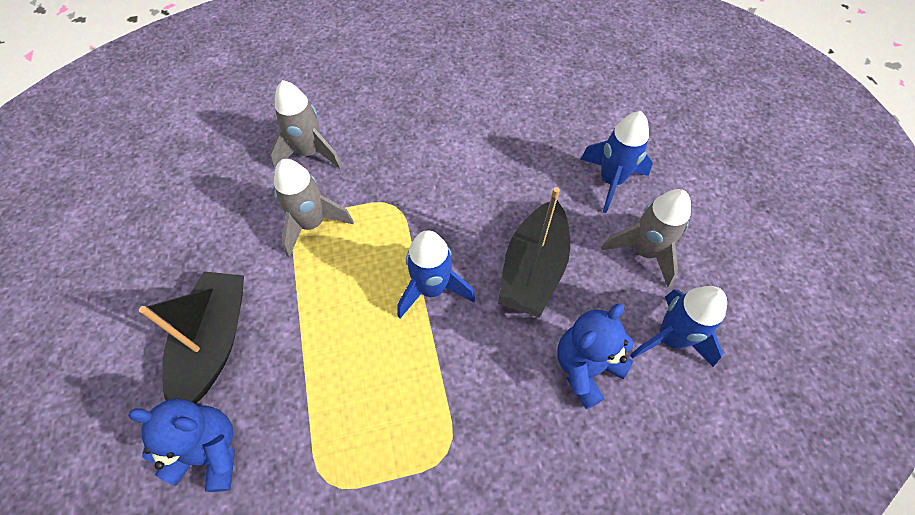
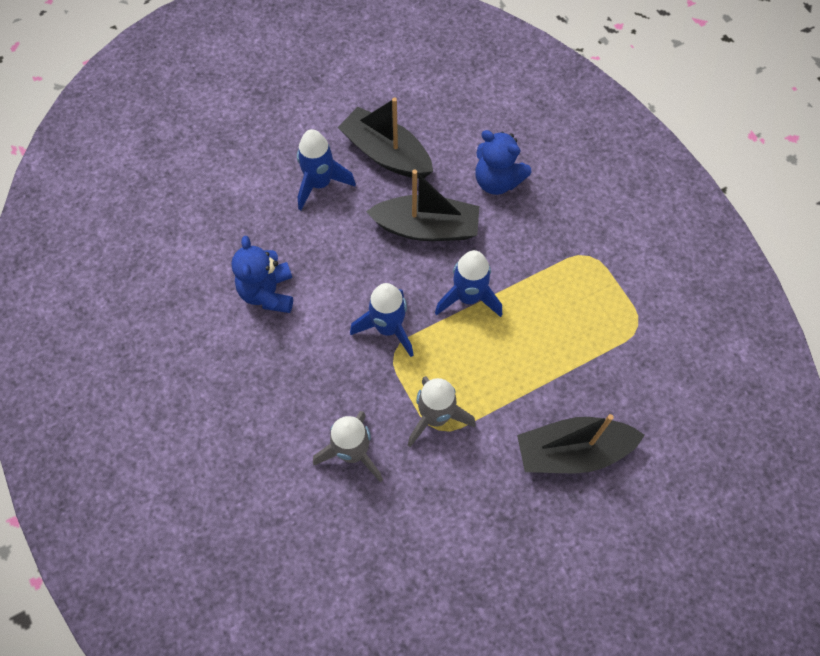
camera: 105 degrees left, 5 degrees up
(210, 452) = (652, 413): blue teddy bear -> blue teddy bear (268, 293)
(644, 251) = (386, 154): grey rocket -> black boat
(670, 338) = (456, 132): blue rocket -> blue rocket (388, 328)

